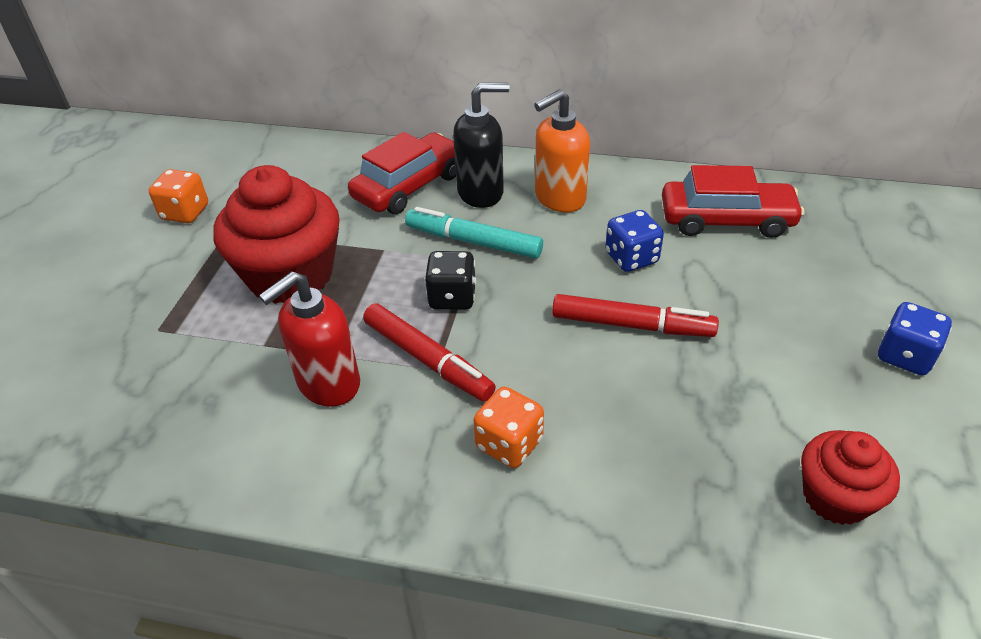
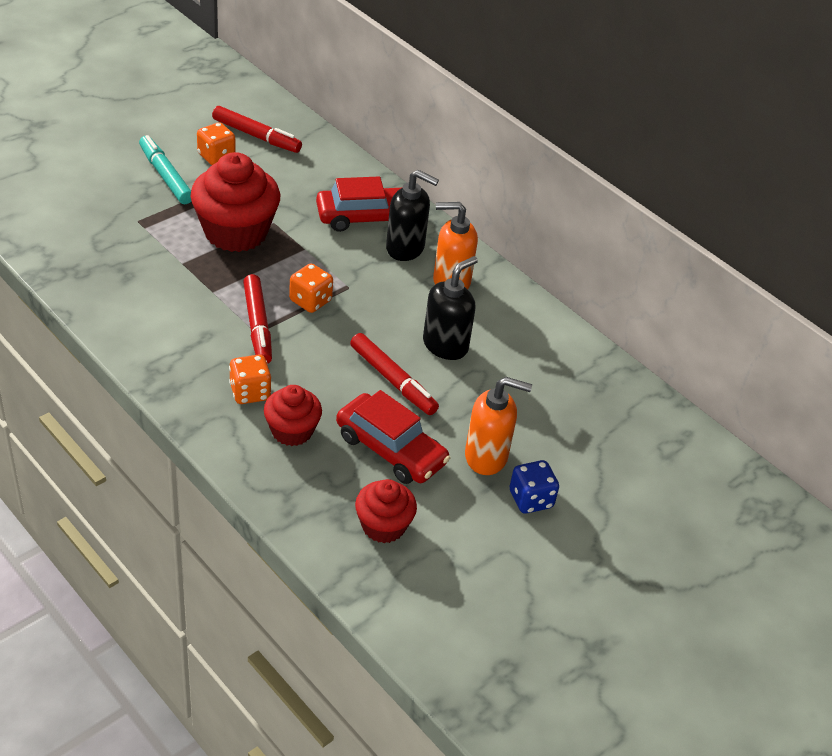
camera: 30 degrees right, 0 degrees up
(210, 172) = (256, 136): none -> red marker
(328, 384) = (193, 304): red soap dispenser -> none
(452, 297) = (310, 301): black dice -> orange dice
(473, 242) = (362, 276): turquoise marker -> turquoise marker (165, 176)
(607, 456) = (292, 431): none -> red cupcake
(631, 258) = (445, 345): blue dice -> black soap dispenser
(726, 220) = (541, 361): red car -> red car (390, 449)
(812, 341) = (486, 457): none -> orange soap dispenser

